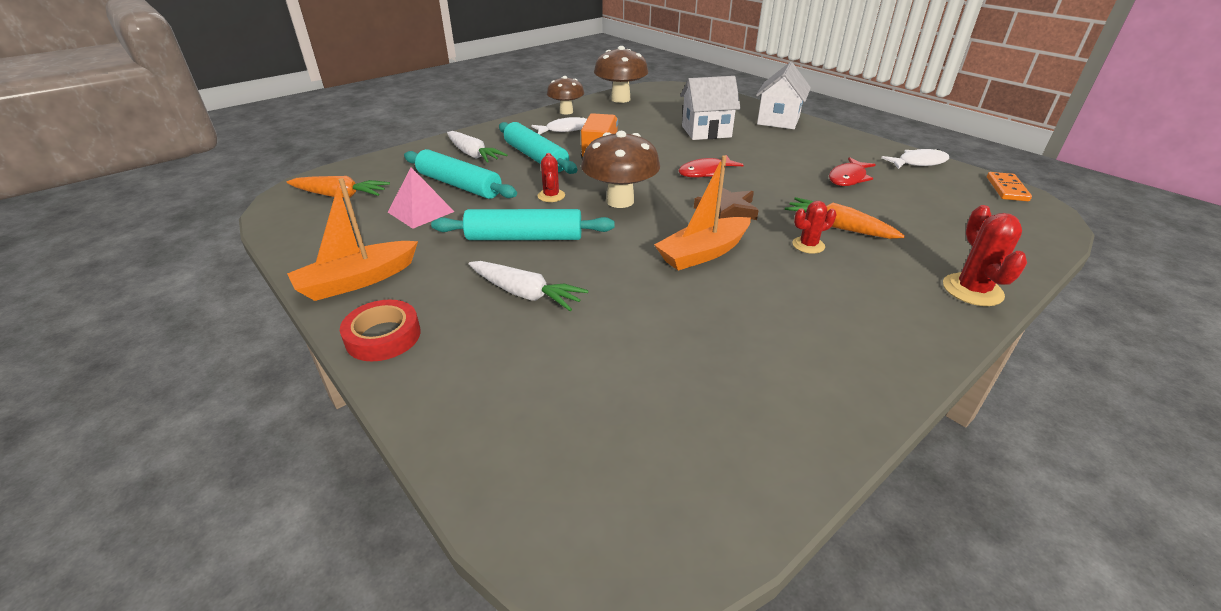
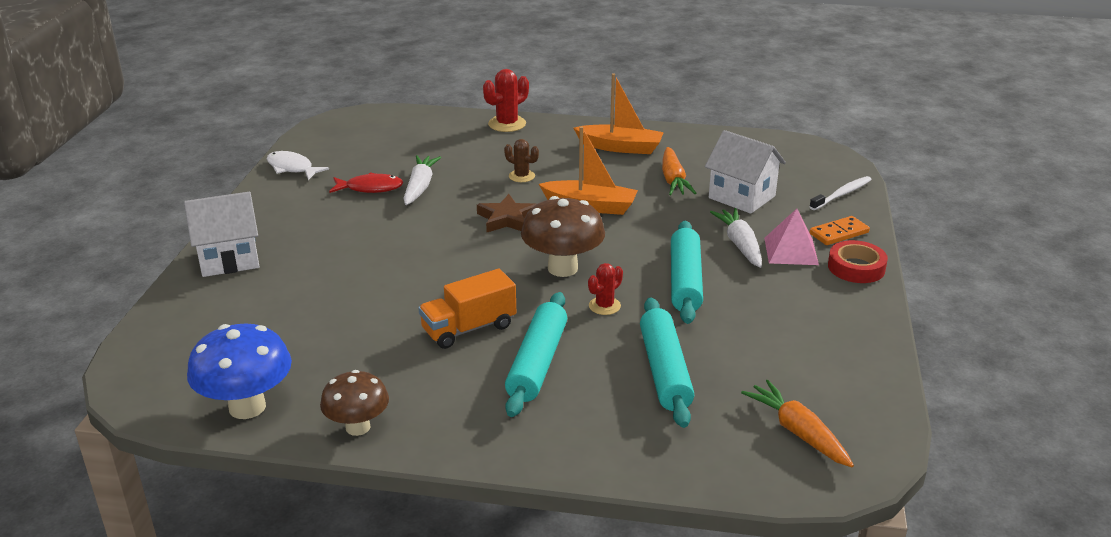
camera: 130 degrees left, 5 degrees down
(357, 280) = (847, 316): orange boat -> orange boat (620, 147)
(420, 211) = (737, 357): pink pyramid -> pink pyramid (791, 251)
(473, 154) = (590, 413): white carrot -> white carrot (420, 187)
(494, 454) = (841, 194): none -> white toothbrush
(524, 237) = (685, 281): turquoise rolling pin -> turquoise rolling pin turned 45 degrees clockwise
(565, 129) = (428, 390): white fish -> none
(620, 99) = (247, 407): brown mushroom -> blue mushroom
(705, 172) = (442, 252): red fish -> none
(706, 131) = (321, 290): white house -> white house (742, 197)
(808, 245) = (521, 176): red cactus -> brown cactus
(839, 228) = (477, 172): orange carrot -> orange carrot (673, 180)
(1006, 189) = (317, 131): orange domino -> orange domino (839, 233)

